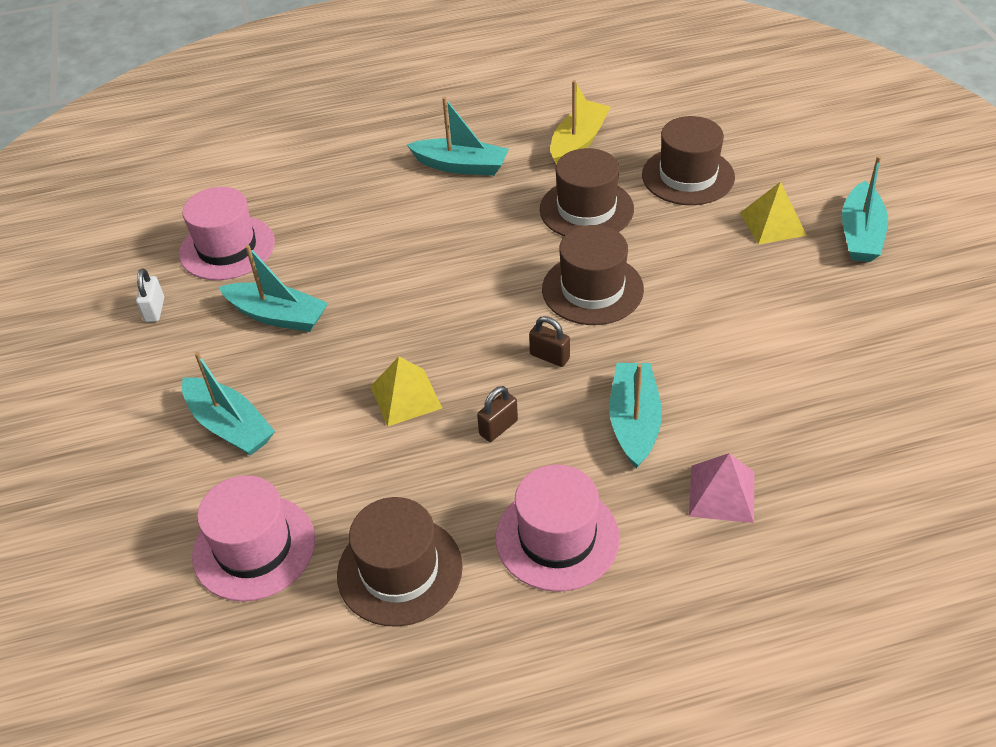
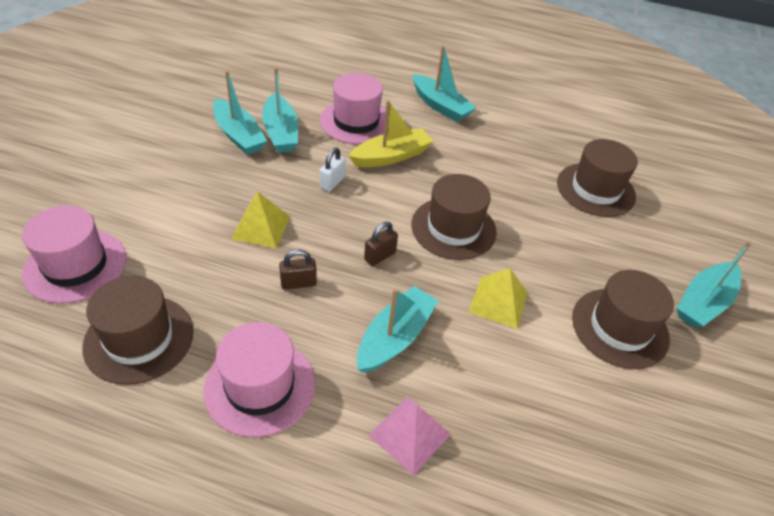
camera: 25 degrees right, 0 degrees up
(155, 310) = (177, 96): white padlock -> white padlock (332, 182)
(227, 248) = (252, 83): pink hat -> pink hat (356, 121)
(230, 426) = (143, 184): turquoise boat -> turquoise boat (281, 132)
(549, 356) = (380, 256): brown padlock -> brown padlock turned 75 degrees clockwise
(578, 142) = (534, 129): yellow boat -> yellow boat (391, 156)
(586, 209) = (499, 174): brown hat -> brown hat (619, 328)
(772, 224) = (634, 256): yellow pyramid -> yellow pyramid (498, 302)

